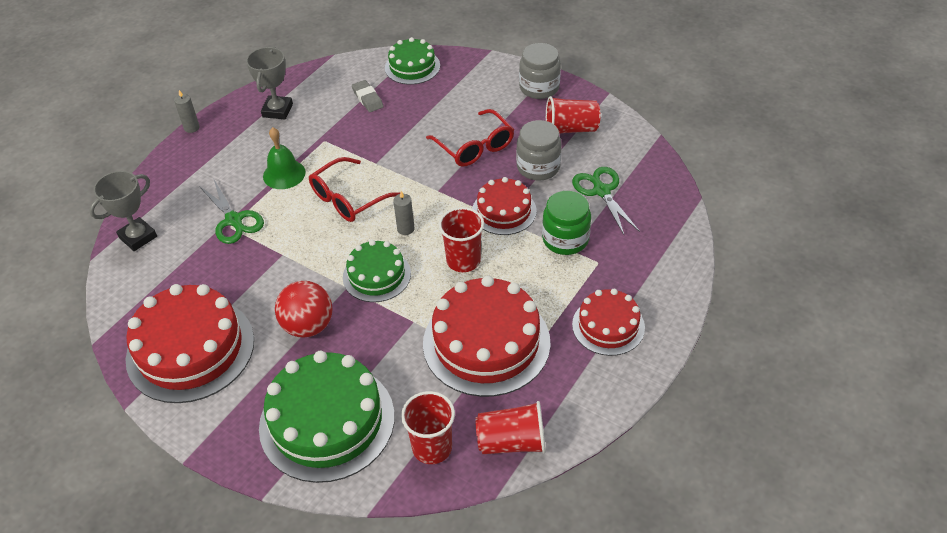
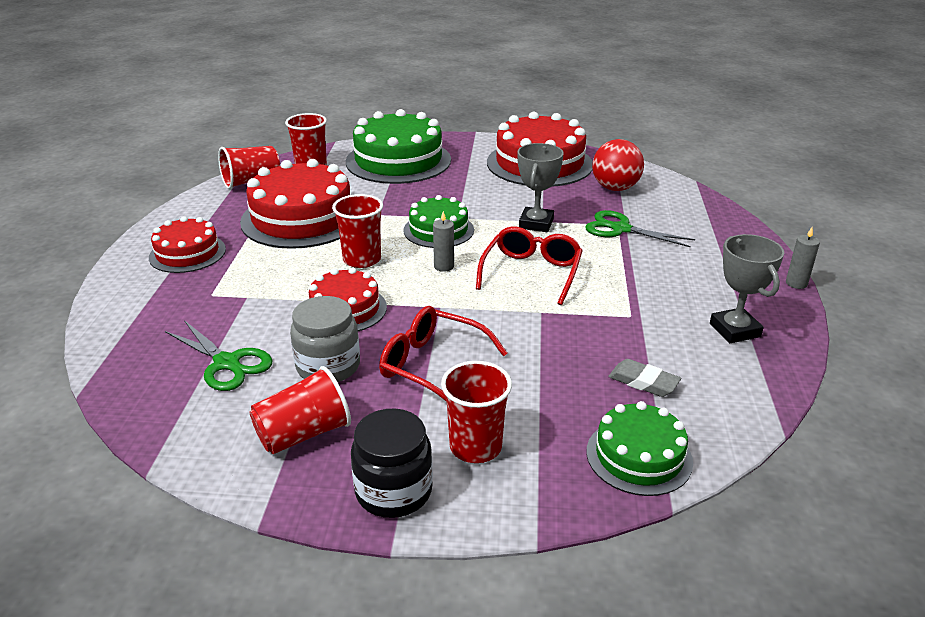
camera: 150 degrees right, 15 degrees down
(138, 237) = (684, 199): grey trophy -> grey trophy (536, 224)
(284, 174) = (628, 273): green bell -> none
(308, 326) = (465, 192): red ball -> red ball (615, 188)
(486, 95) = (475, 447): none -> red cup
(539, 88) = (393, 491): grey jar -> black jar
(565, 239) = (257, 303): green jar -> none

